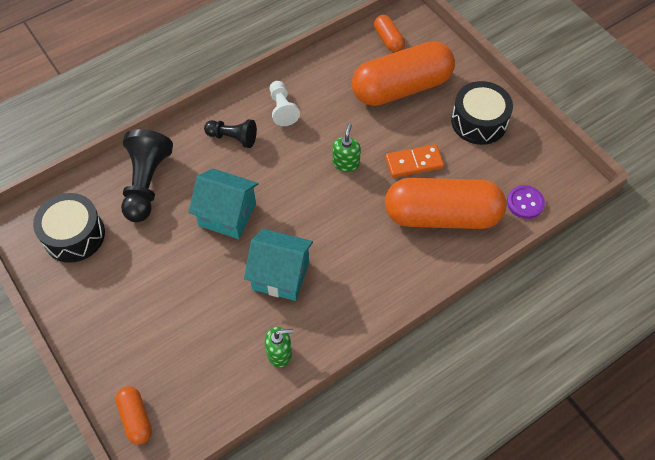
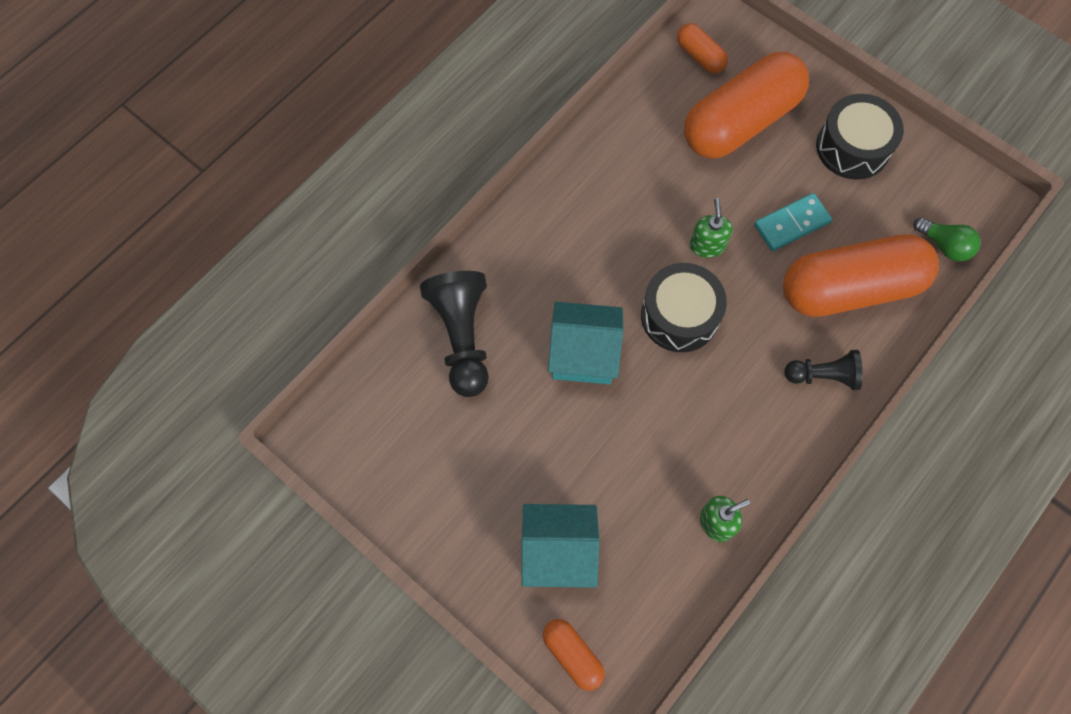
camera: 15 degrees left, 10 degrees up
(74, 235) = (396, 433): black drum -> black drum (679, 315)
(233, 138) = (550, 245): black pawn -> black pawn (823, 376)
(280, 275) = (680, 419): turquoise house -> turquoise house (558, 551)
(282, 109) = (598, 188): white pawn -> none
(414, 162) = (791, 224): orange domino -> turquoise domino
(525, 203) = (944, 245): purple button -> green light bulb

